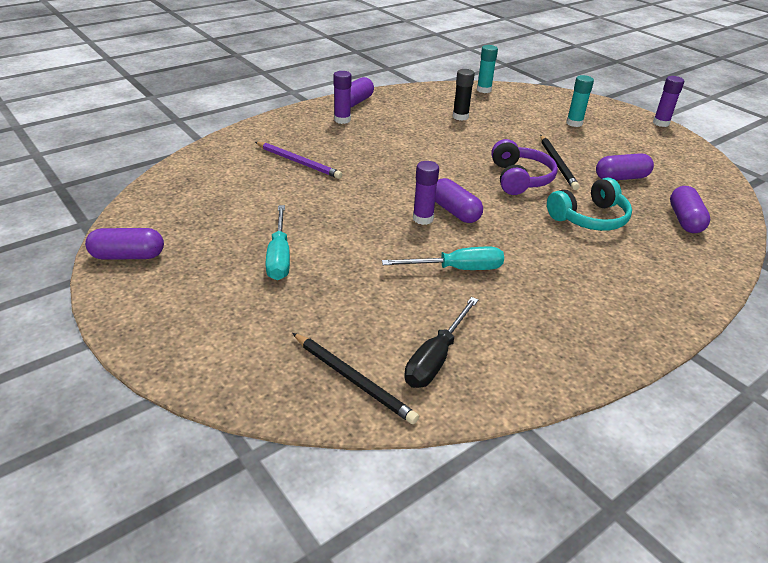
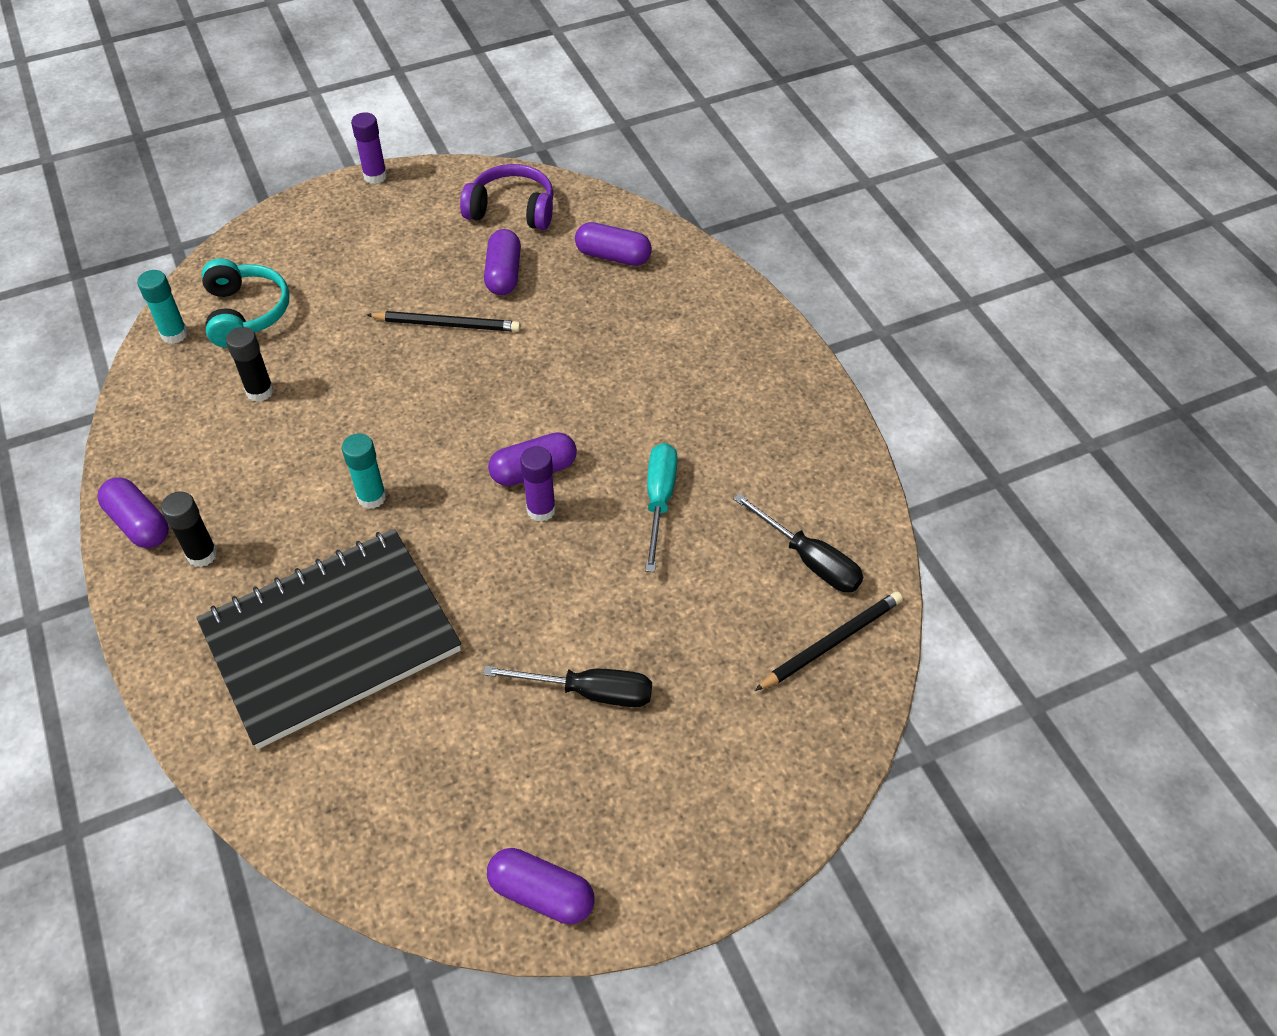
camera: 75 degrees left, 15 degrees up
(128, 256) = (542, 893): purple capsule -> purple capsule turned 75 degrees counterclockwise
(279, 257) = (589, 692): turquoise screwdriver -> black screwdriver
(298, 162) = (331, 639): purple pencil -> black notebook
(342, 120) = (202, 554): purple glue stick -> black glue stick
(520, 178) = (472, 377): purple headphones -> purple headphones (512, 210)
(574, 123) = (338, 265): turquoise glue stick -> turquoise glue stick (372, 497)
(589, 218) = (586, 339): turquoise headphones -> turquoise headphones (246, 313)

